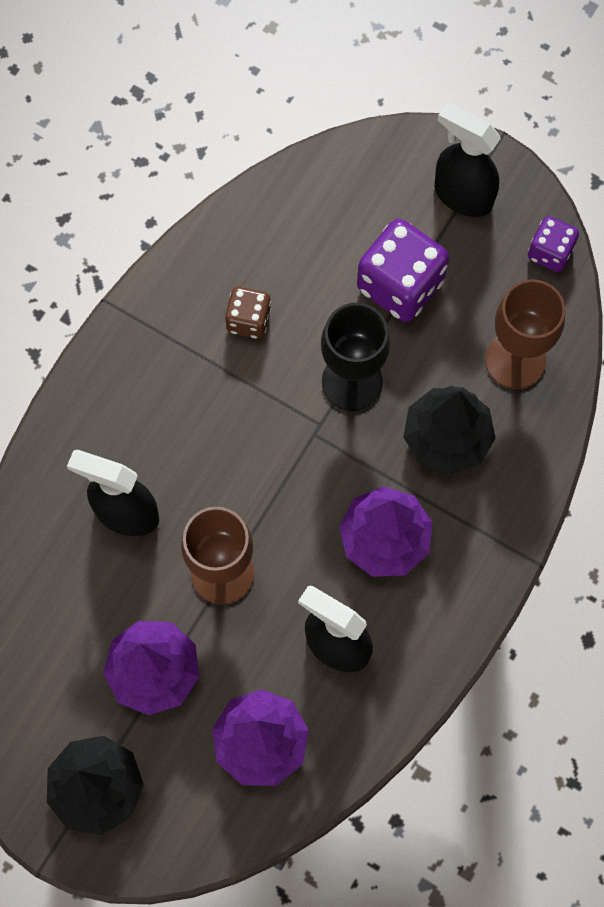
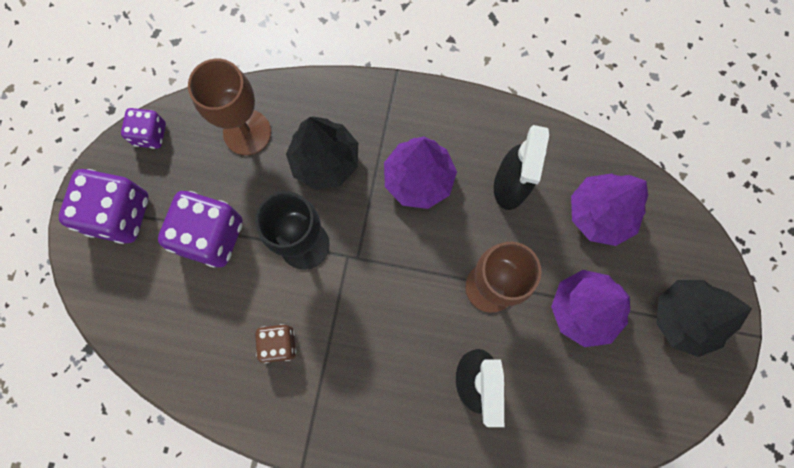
camera: 110 degrees left, 5 degrees up
(462, 195) = (119, 214): black spray bottle -> purple dice

